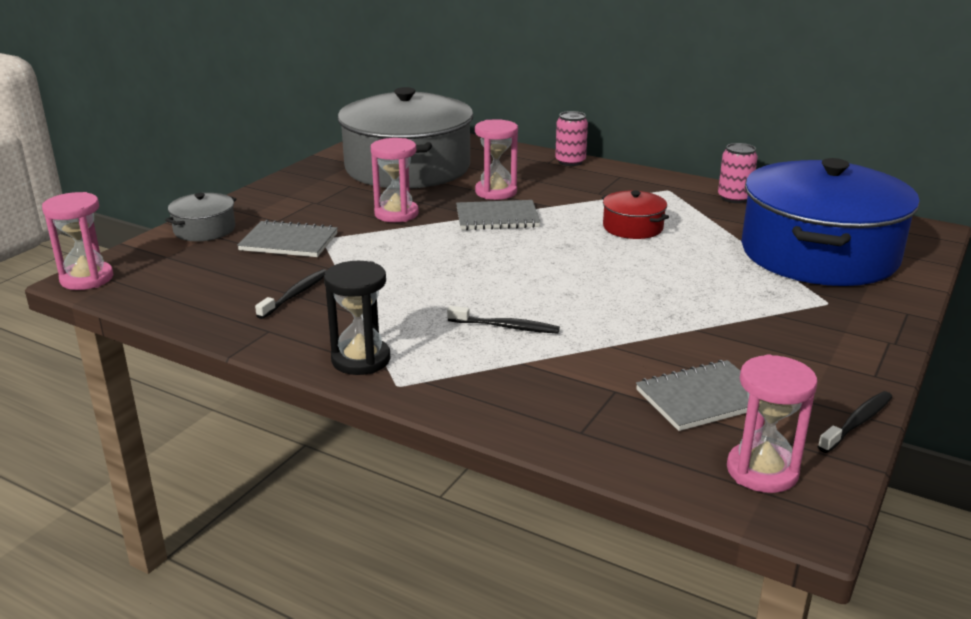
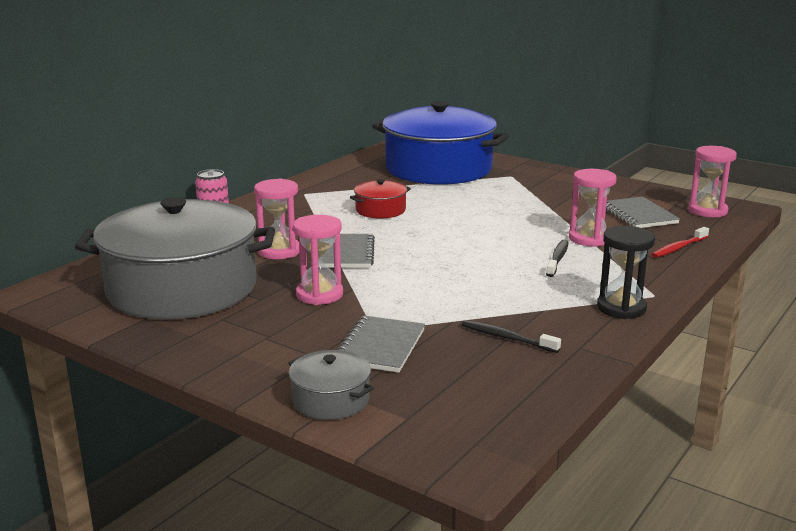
camera: 85 degrees left, 5 degrees down
(87, 279) = (468, 467): pink hourglass -> pink hourglass (589, 239)
(569, 421) = (679, 248): none -> red toothbrush
(734, 198) = (331, 177): pink can -> none
(856, 423) = (651, 188): black toothbrush -> none

